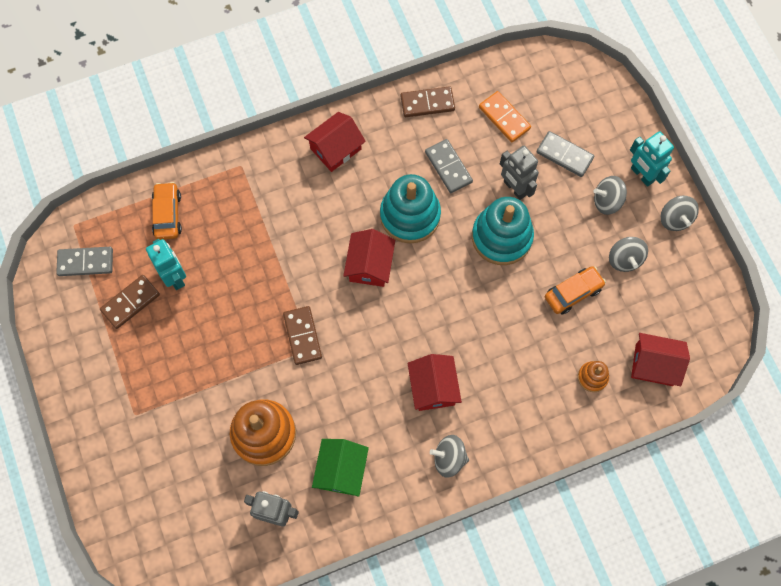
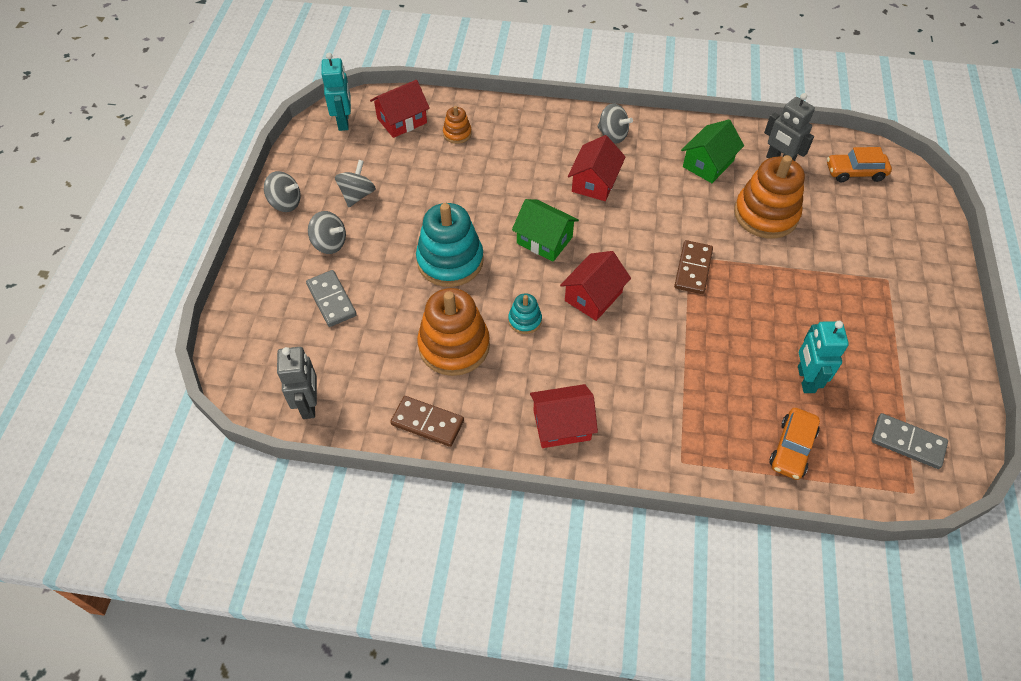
camera: 150 degrees left, 15 degrees down
(130, 302) = (864, 377): brown domino -> none
(410, 215) = (525, 320): turquoise stacking toy -> turquoise stacking toy, size x0.48
(439, 298) = (544, 240): none -> green house
(448, 167) = (454, 346): grey domino -> orange stacking toy
(504, 118) = (359, 365): orange domino -> none
(514, 188) = (404, 295): grey robot -> grey robot (309, 404)
(573, 293) = (423, 192): orange car -> orange car (855, 172)
(642, 175) = (278, 249): turquoise robot -> turquoise robot (344, 121)
(654, 364) = (402, 120): red house -> red house turned 75 degrees counterclockwise
(675, 219) = (285, 203): grey spinning top -> grey spinning top turned 90 degrees clockwise

